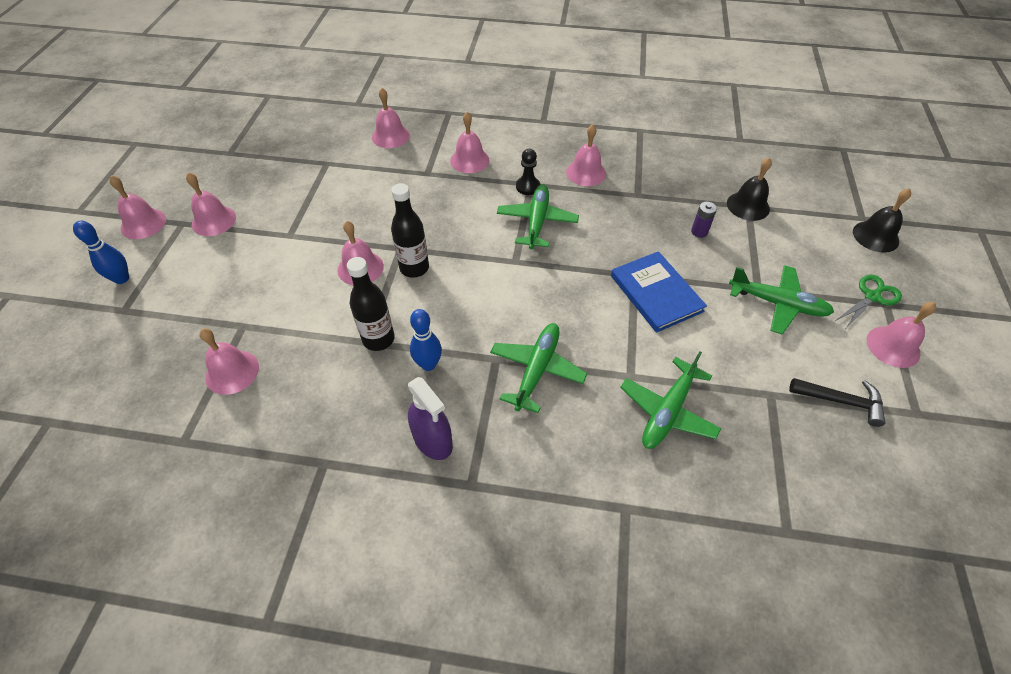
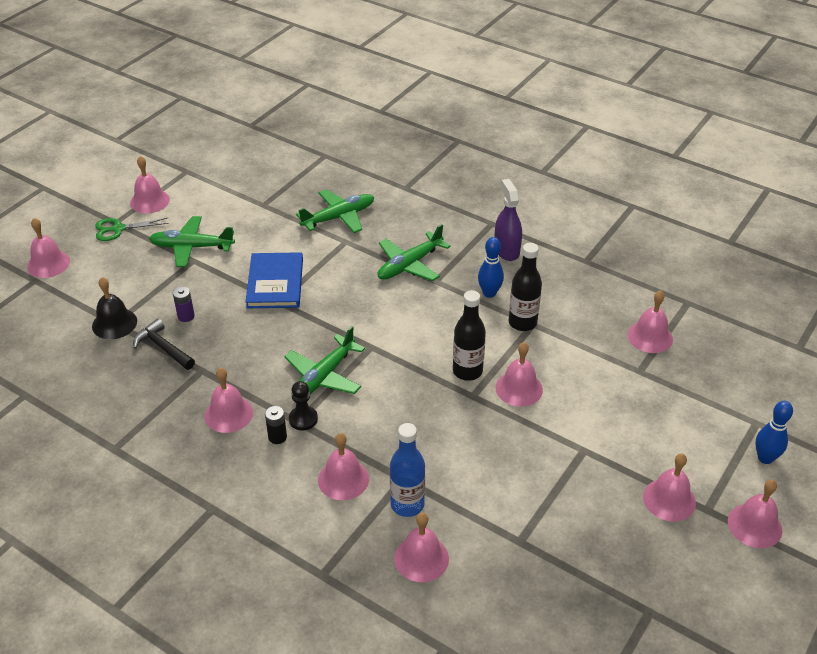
camera: 155 degrees left, 10 degrees down
(415, 160) = (407, 504): none -> blue bottle
(537, 170) = (277, 437): none -> black battery
(777, 303) = (192, 247): green plane -> green plane turned 45 degrees counterclockwise
(841, 401) = (224, 189): black hammer -> black hammer (163, 348)
(875, 236) = (48, 264): black bell -> pink bell

